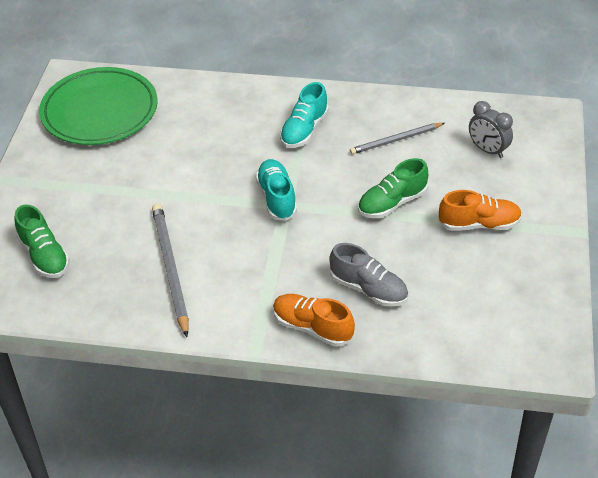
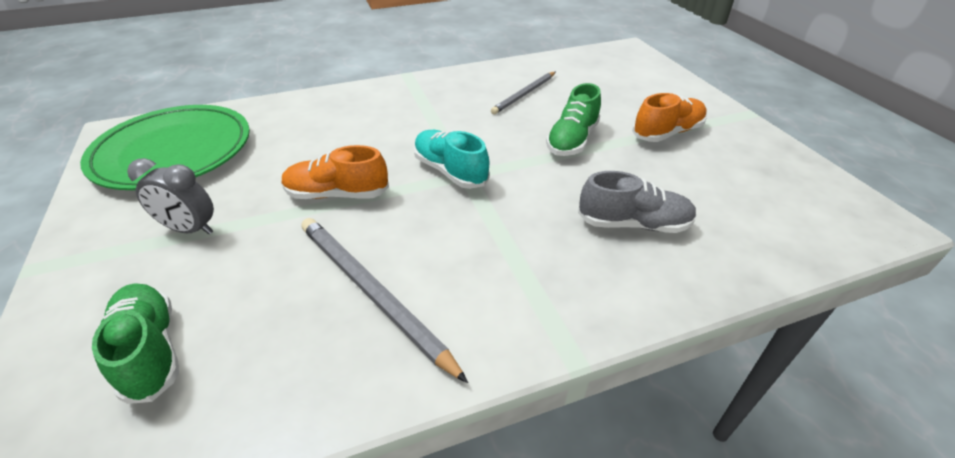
camera: 30 degrees left, 5 degrees down
(44, 256) = (150, 351): green shoe -> green shoe turned 150 degrees counterclockwise
(304, 130) = (430, 109): turquoise shoe -> none
(312, 327) = (617, 293): orange shoe -> orange shoe (337, 194)
(487, 150) = (609, 81): grey clock -> grey clock (190, 229)

